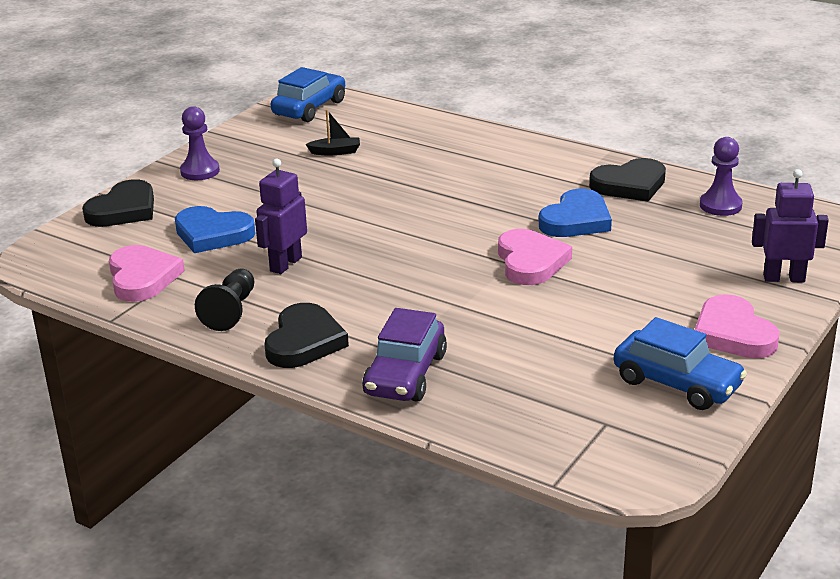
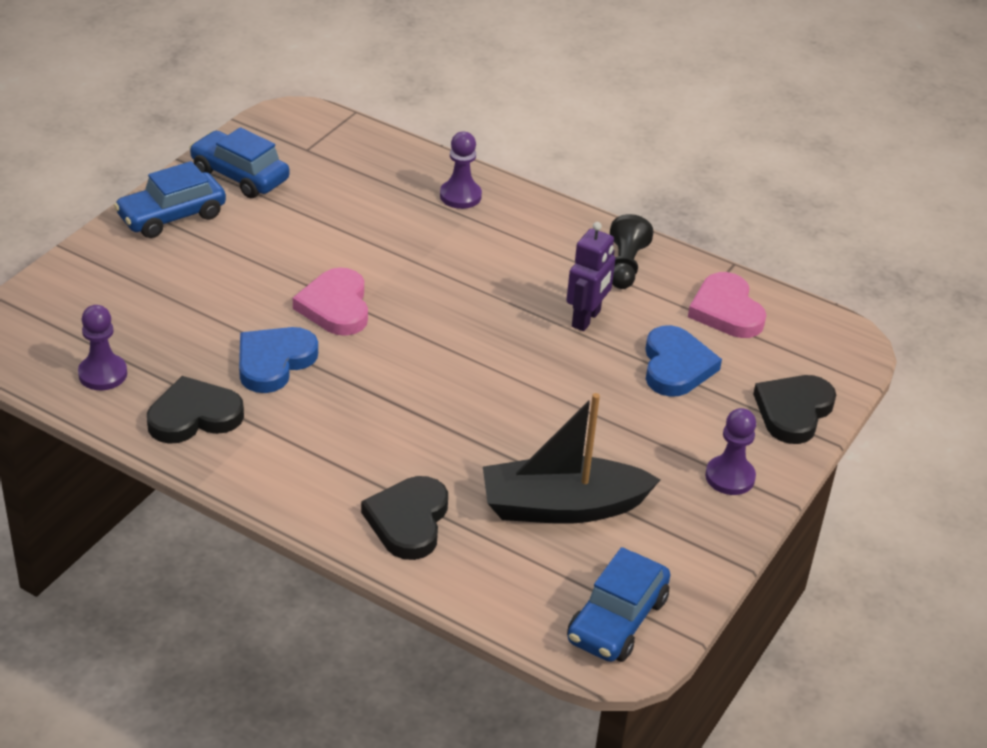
camera: 175 degrees right, 10 degrees up
(212, 234) = (676, 366): blue heart -> blue heart turned 75 degrees clockwise
(304, 341) = (550, 231): black heart -> black heart (408, 521)
(335, 152) = (562, 507): black boat -> black boat, size x2.42
(405, 374) = (460, 196): purple car -> purple pawn
(733, 333) = (172, 216): pink heart -> blue car
(784, 278) = (91, 271): purple robot -> none

